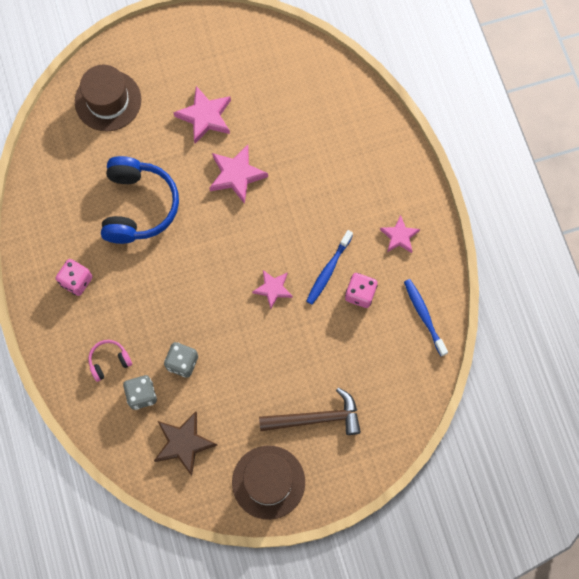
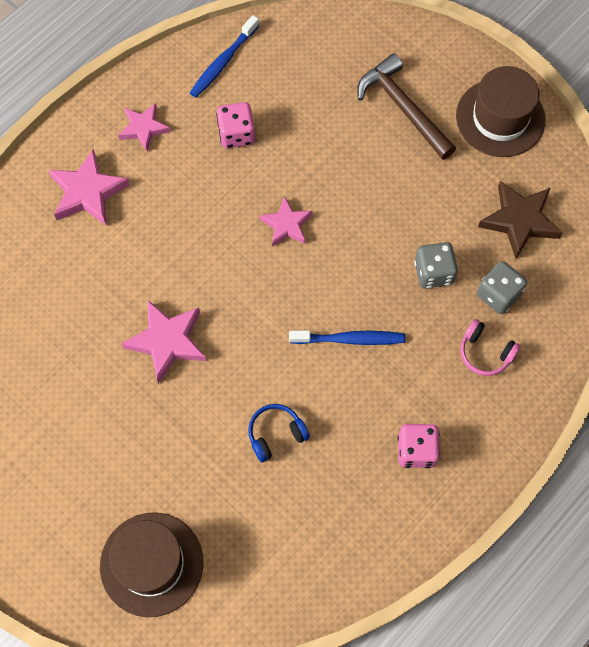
camera: 120 degrees left, 5 degrees down
(138, 206) = (276, 434): blue headphones -> blue headphones, size x0.47
(205, 116) = (107, 424): pink star -> pink star (87, 192)
(328, 270) = (228, 179): blue toothbrush -> blue toothbrush (350, 339)

